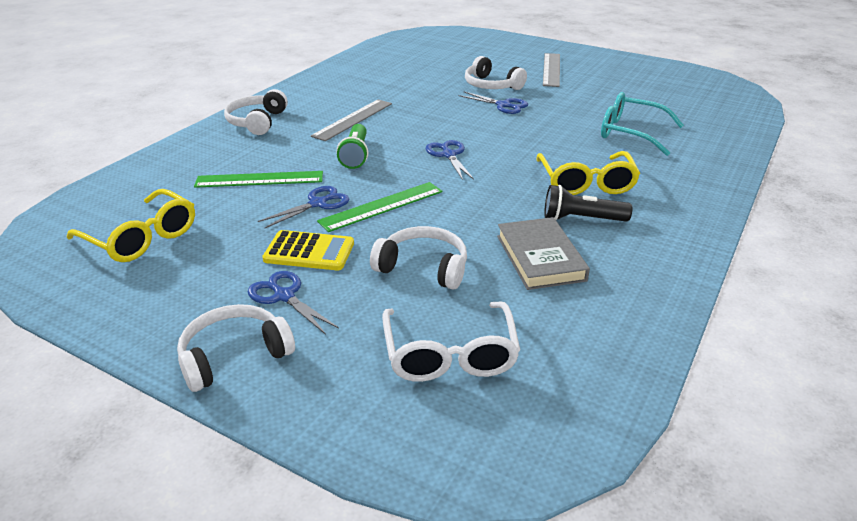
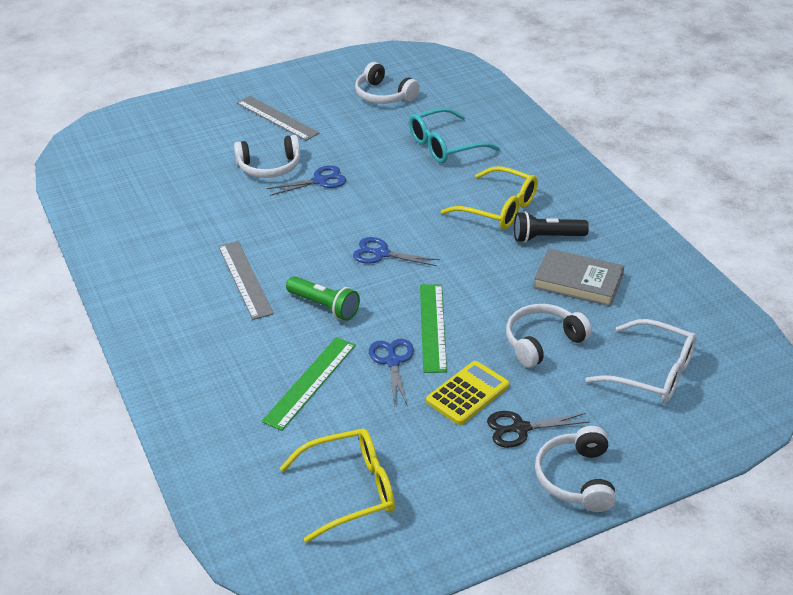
camera: 55 degrees left, 5 degrees up
(257, 122) = (174, 344): white headphones -> white headphones (383, 95)
(284, 296) = (520, 428): blue scissors -> black scissors
(581, 219) = (546, 238): black flashlight -> black flashlight turned 45 degrees clockwise

